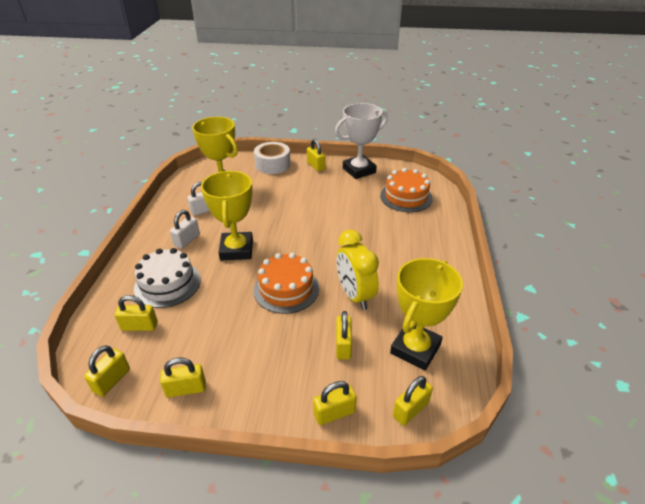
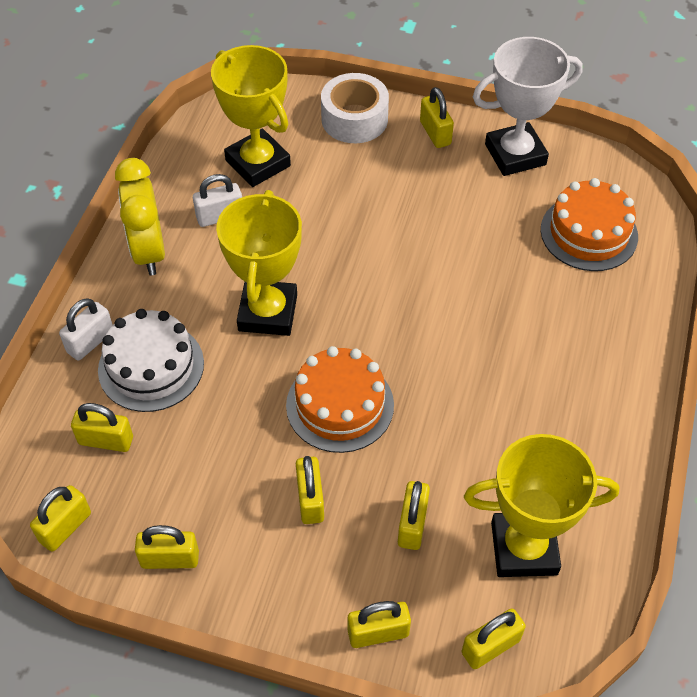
camera: 10 degrees right, 15 degrees up
(187, 240) = (186, 280): white padlock -> white padlock (90, 342)
(276, 341) = (310, 499): none -> yellow padlock
(355, 295) = (450, 434): yellow clock -> yellow clock (149, 251)
(415, 349) = (524, 548): yellow trophy -> yellow trophy turned 45 degrees clockwise

